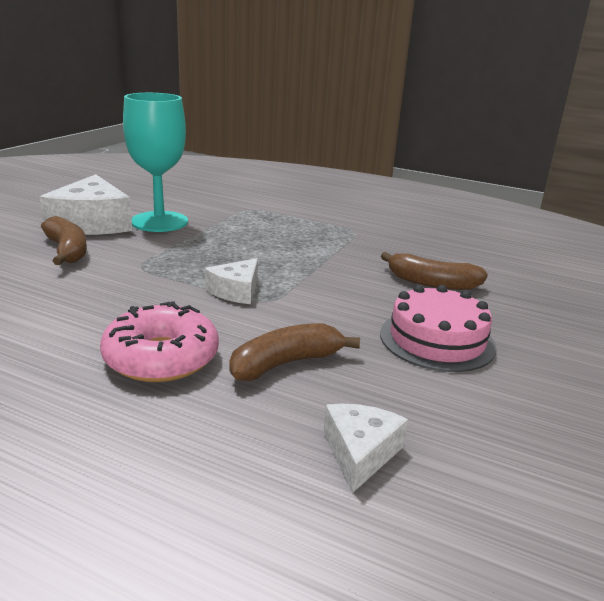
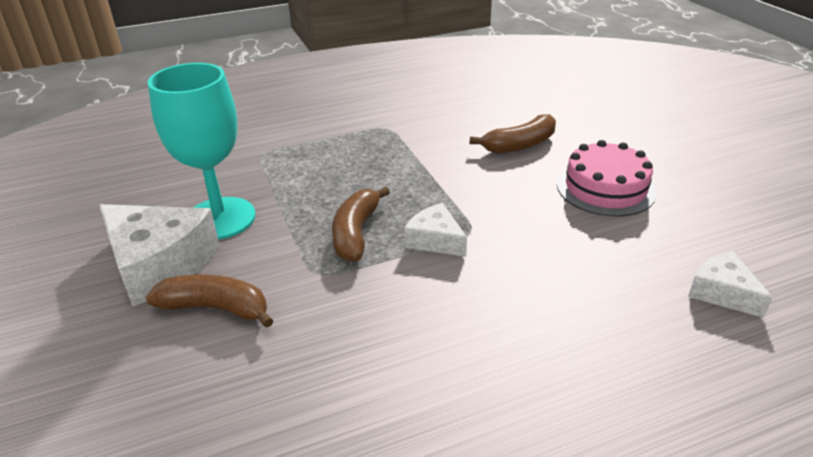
camera: 45 degrees left, 10 degrees up
(161, 358) = (519, 331): pink donut -> none
(236, 291) = (435, 240): white cheese -> white cheese turned 150 degrees clockwise
(286, 363) = (583, 270): brown banana -> brown banana (356, 233)

